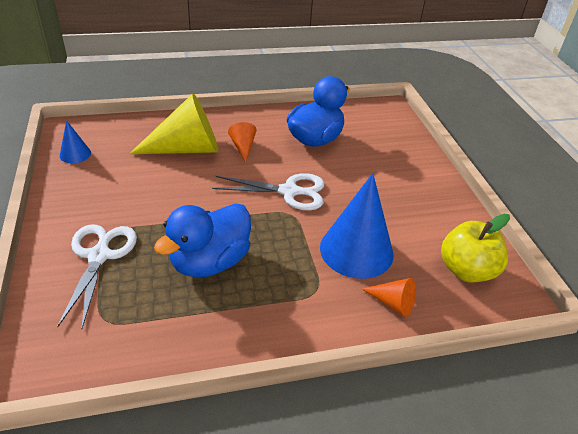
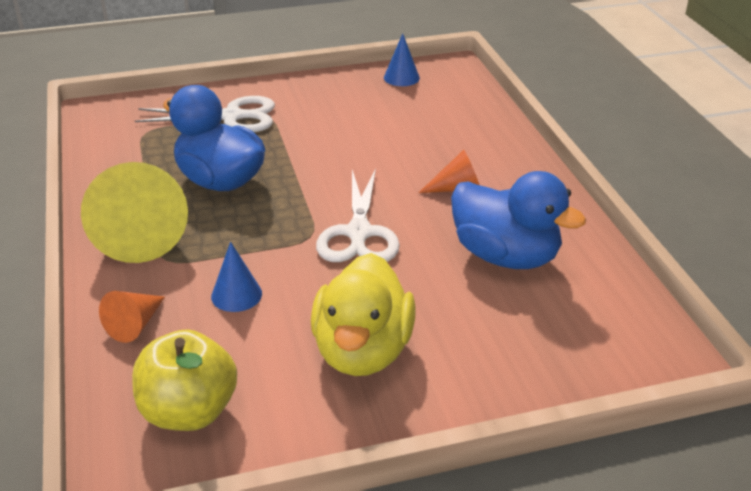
camera: 90 degrees right, 5 degrees down
(186, 149) = (436, 145): yellow cone -> yellow cone (139, 232)
(356, 250) = (236, 295): blue cone -> blue cone, size x0.47
(402, 198) = (362, 351): none -> yellow duck

